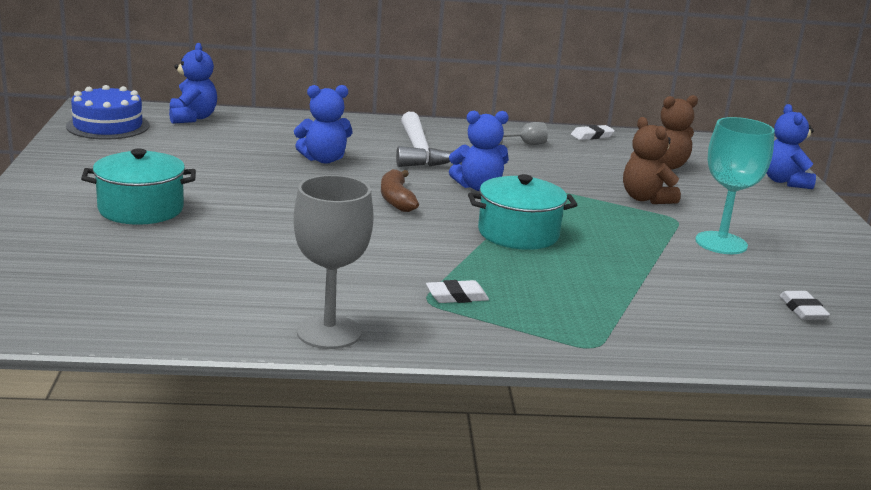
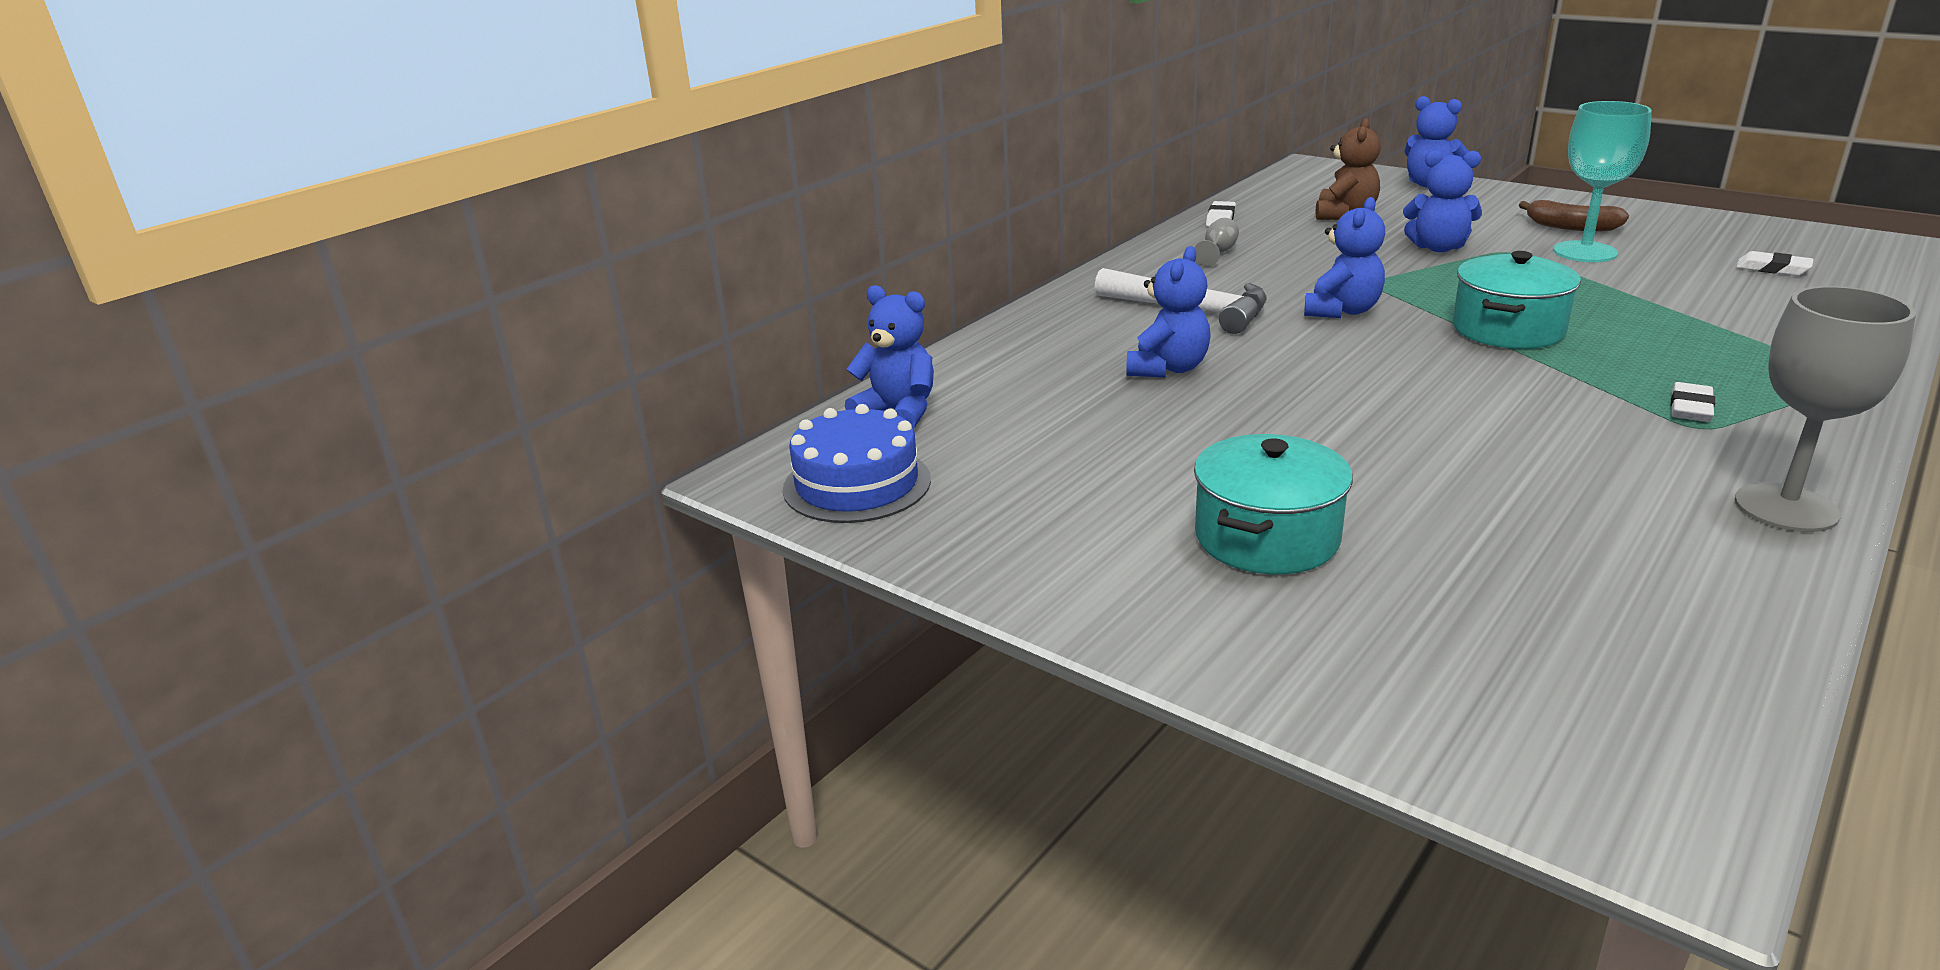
camera: 45 degrees left, 5 degrees up
(396, 199) = (1352, 363): brown banana -> brown banana (1571, 227)
(645, 199) = (1438, 248): brown teddy bear -> blue teddy bear

